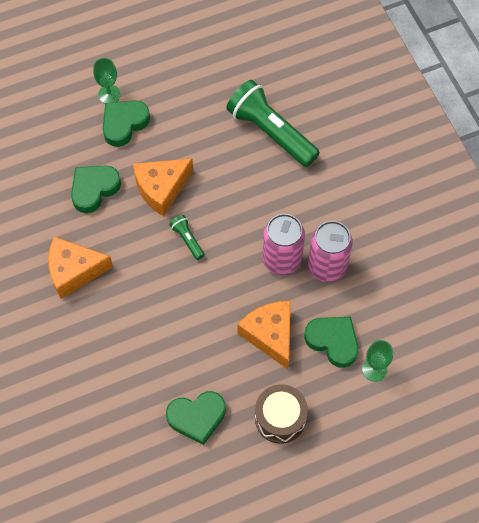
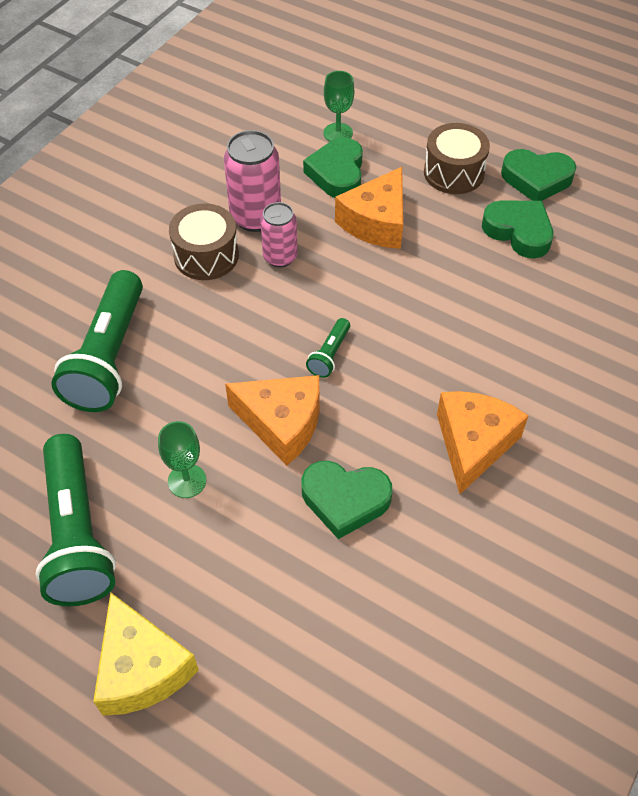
camera: 125 degrees left, 10 degrees down
(74, 271) = (473, 444): orange cheese -> orange cheese turned 120 degrees counterclockwise
(83, 63) = (141, 668): none -> yellow cheese
(109, 94) = (176, 587): green goblet -> green goblet (187, 481)
(124, 124) = (214, 532): green heart -> green heart (536, 179)
(170, 69) = (77, 534): none -> green flashlight
(281, 260) = (280, 257): pink can -> pink can, size x0.65
(313, 220) = (206, 255): none -> brown drum

